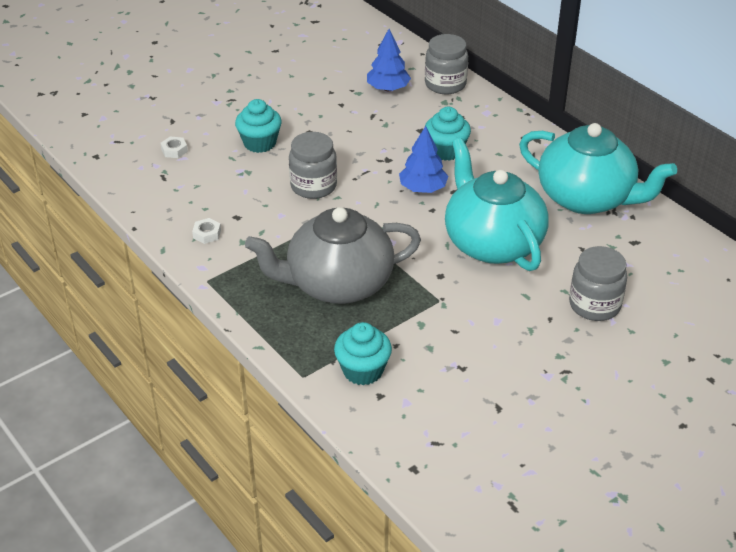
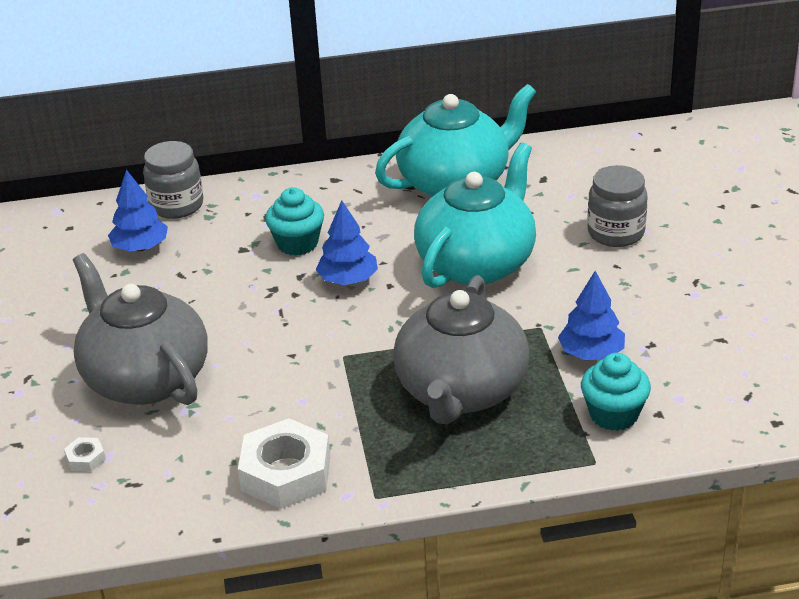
camera: 60 degrees left, 5 degrees down
(207, 234) = (286, 473): white nut -> white nut, size x2.36
(260, 143) = (145, 378): turquoise cupcake -> grey teapot
(313, 186) = (271, 359): grey jar -> none
(426, 337) = (591, 353): none -> blue tree
(492, 243) = (477, 263): turquoise teapot -> turquoise teapot turned 120 degrees clockwise

